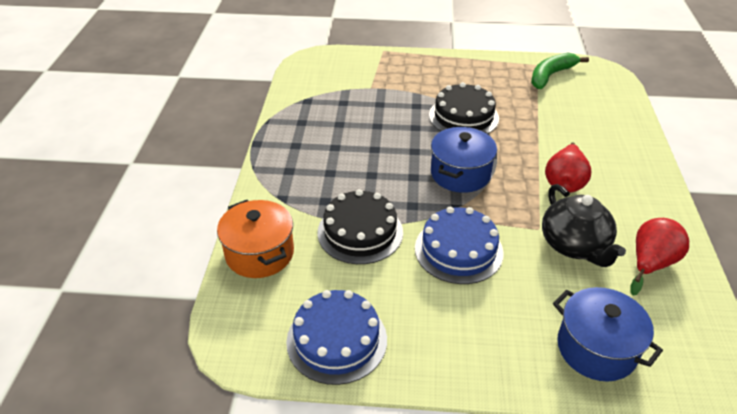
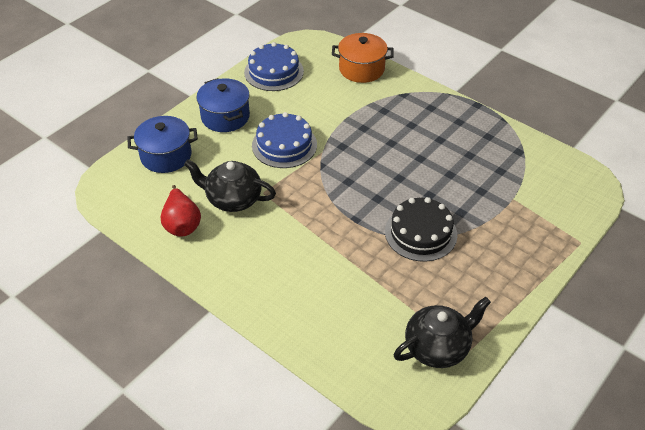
camera: 125 degrees right, 5 degrees up
(360, 232) = (341, 113): black cake -> none
(460, 174) = (351, 187): blue pot -> blue pot (225, 117)
(551, 75) = (438, 347): green banana -> black teapot
(564, 182) = (289, 238): red pear -> none

